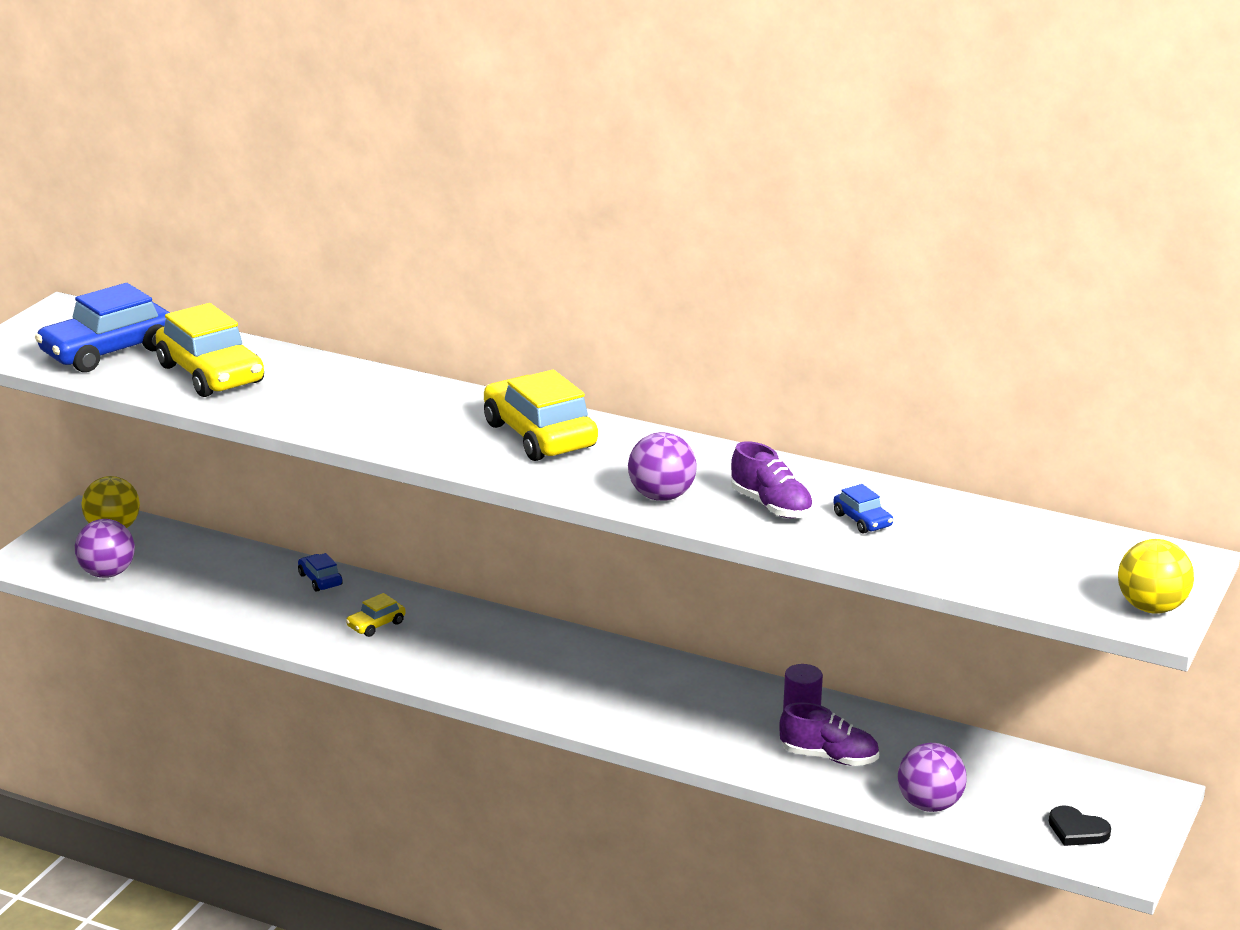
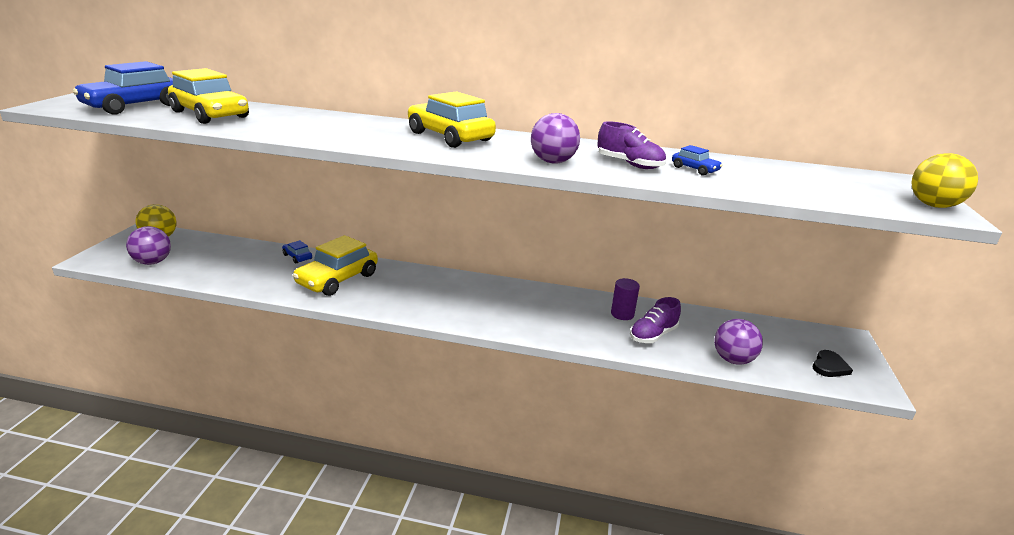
camera: 15 degrees left, 0 degrees up
(376, 625) = (338, 279): yellow car -> yellow car, size x2.21
(829, 757) = (653, 335): purple shoe -> purple shoe turned 135 degrees clockwise
(1077, 830) = (829, 366): black heart -> black heart turned 75 degrees counterclockwise

